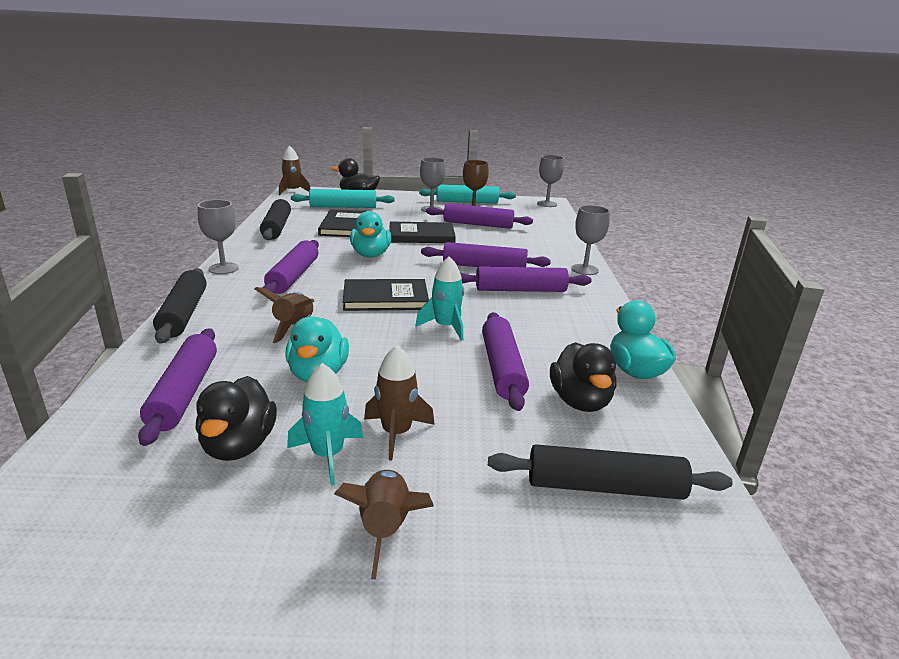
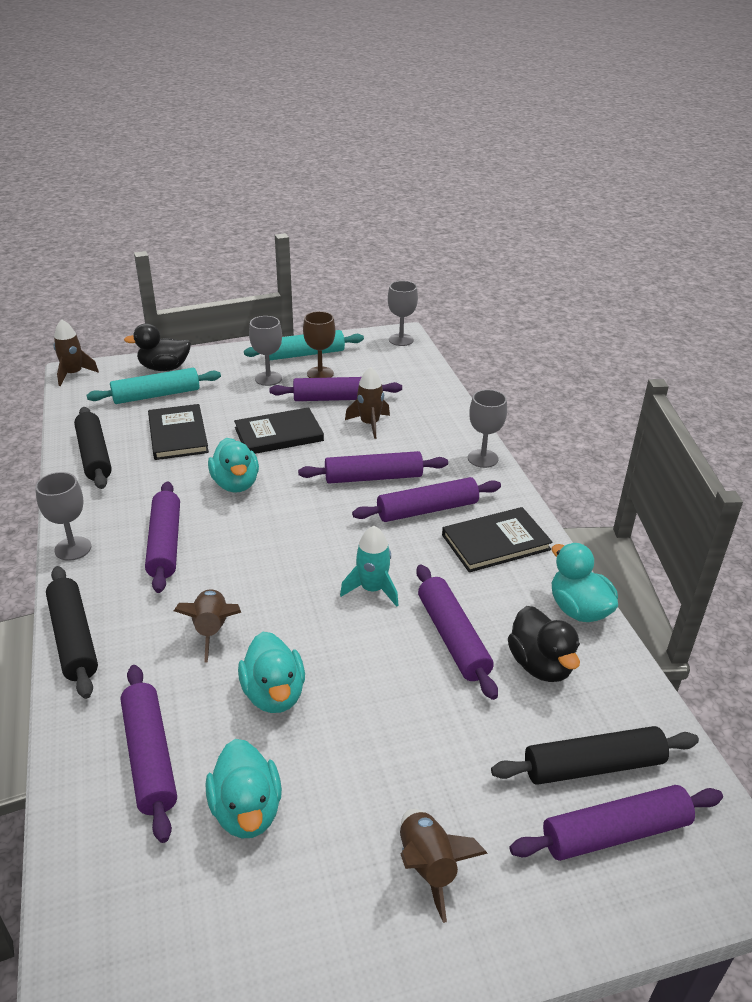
camera: 15 degrees left, 10 degrees up
(239, 446) = (247, 810): black duck -> turquoise duck
(327, 455) = (337, 798): turquoise rocket -> none
(385, 298) = (288, 558): black book -> black book (495, 542)
(396, 433) = (388, 753): brown rocket -> brown rocket (369, 424)
(608, 549) = (615, 833): none -> purple rolling pin

